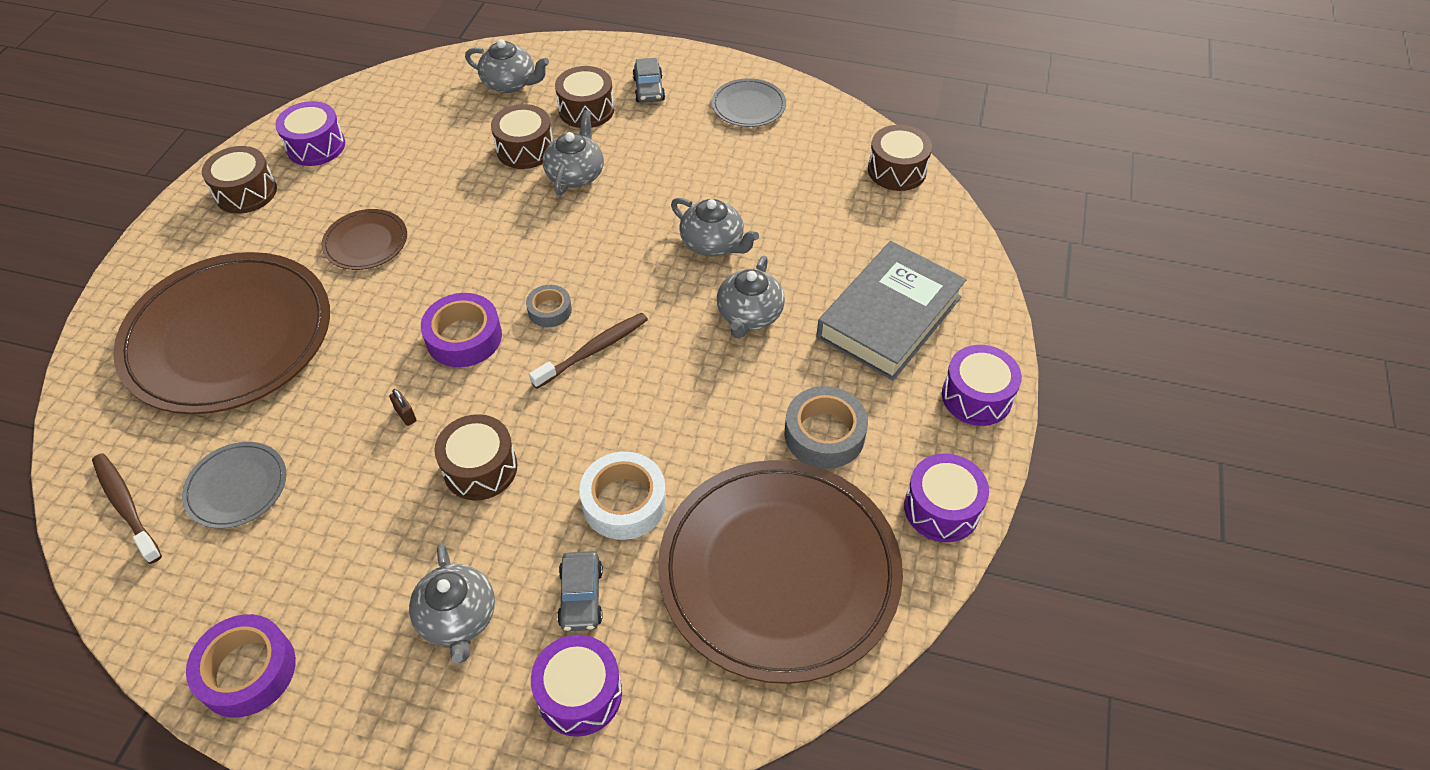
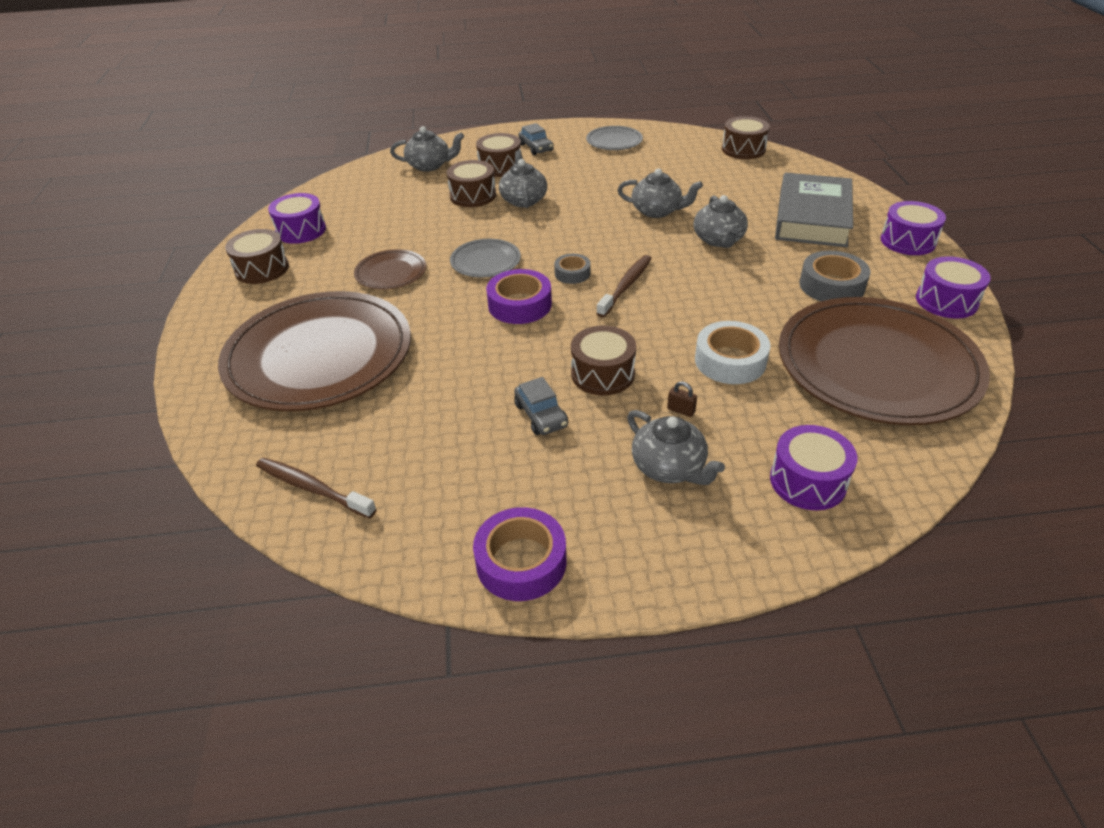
camera: 20 degrees left, 10 degrees down
(237, 487) = (406, 445): grey plate -> grey plate (485, 261)
(406, 415) = (513, 360): brown padlock -> brown padlock (681, 410)
(581, 597) = (752, 424): grey car -> grey car (541, 415)

